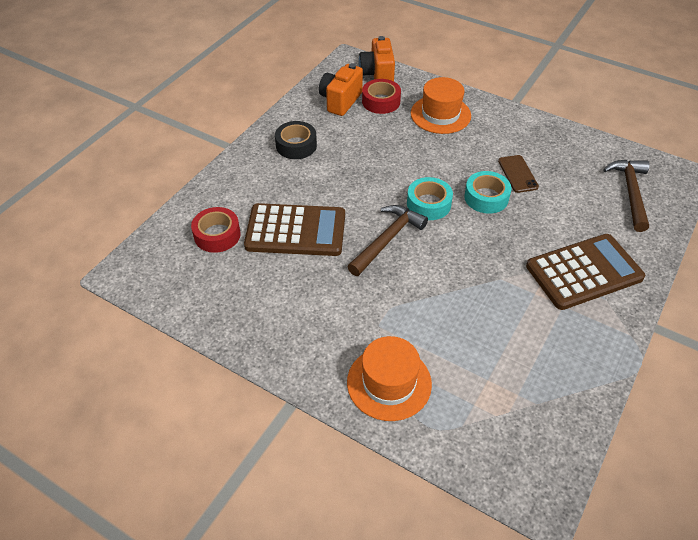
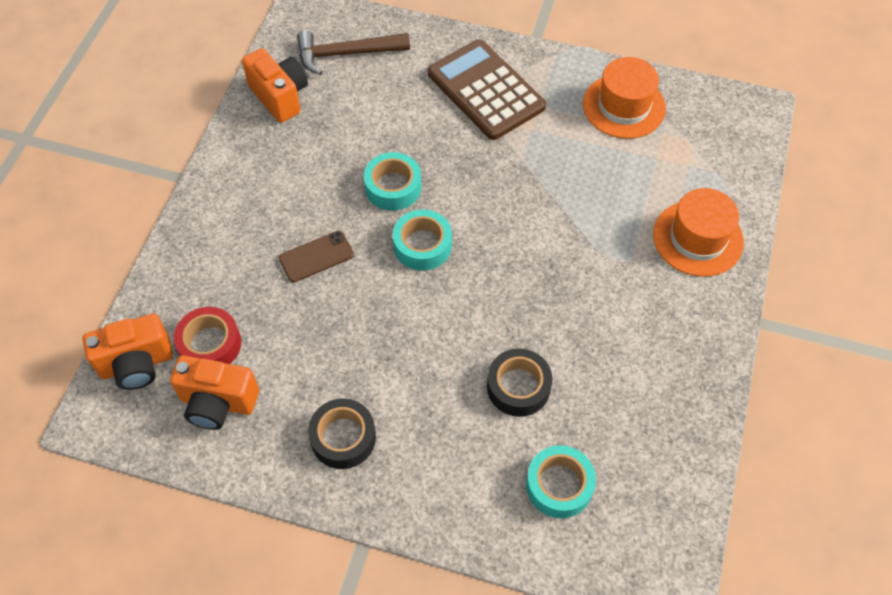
camera: 105 degrees left, 10 degrees up
(217, 235) = (559, 485): red tape -> turquoise tape
(296, 231) = (518, 387): brown calculator -> black tape
(387, 240) = (499, 279): brown hammer -> none
(440, 114) = (230, 260): orange hat -> orange hat (624, 106)
(517, 174) = (340, 159): brown phone -> brown phone (316, 256)
(584, 152) = (280, 97): none -> orange camera

